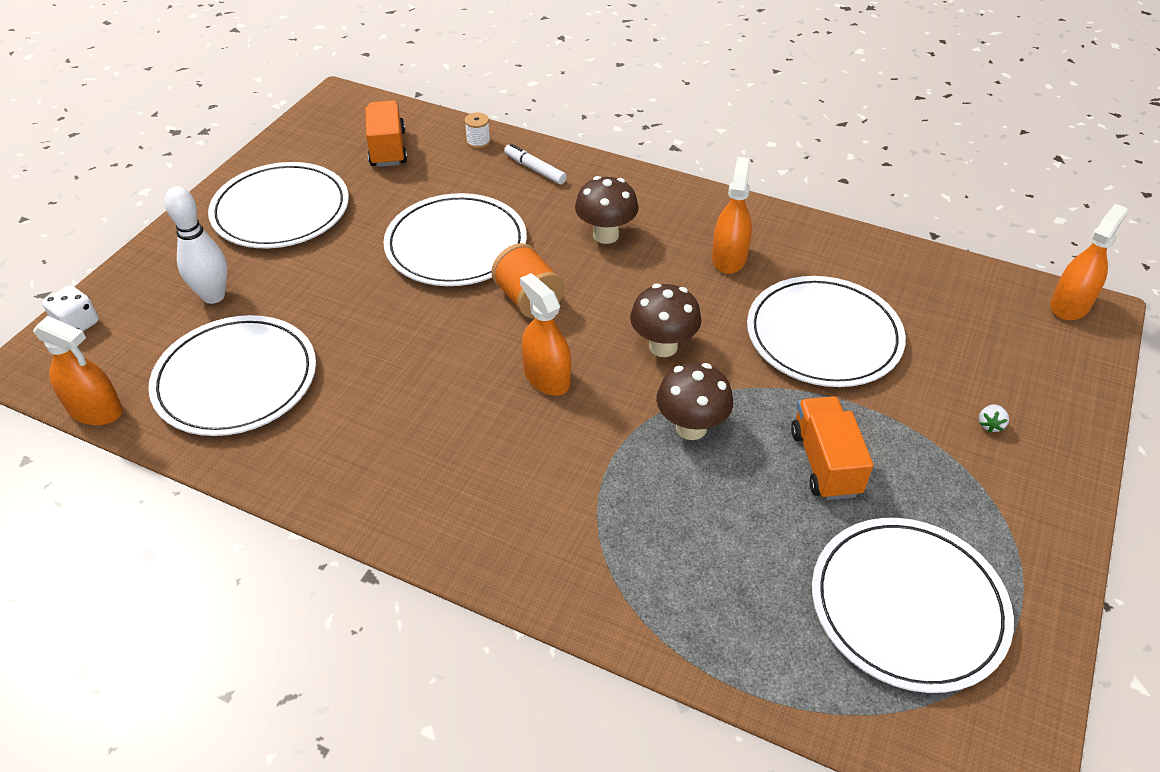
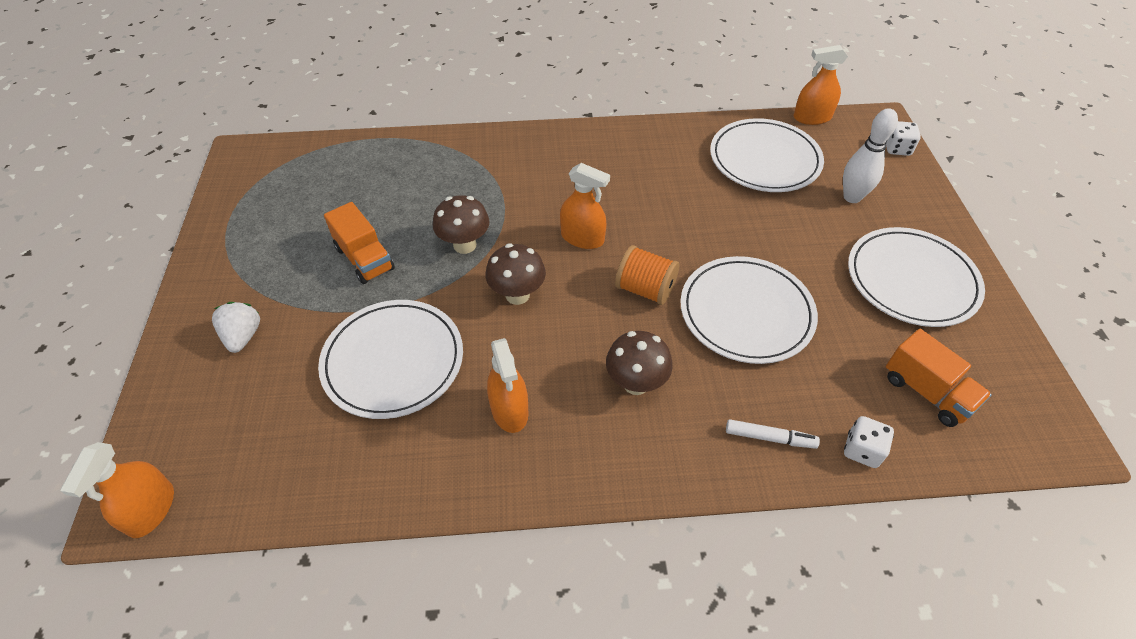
camera: 150 degrees right, 5 degrees up
(478, 141) = (862, 450): white spool -> white dice
(908, 606) = (296, 200): white plate -> none
(990, 425) = (243, 336): white strawberry -> white strawberry, size x1.86

